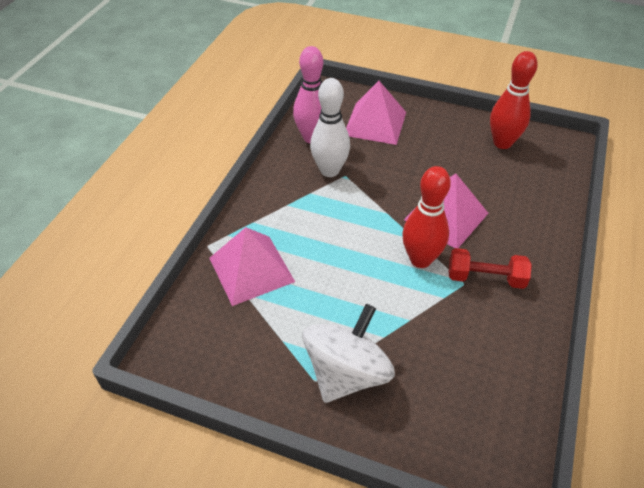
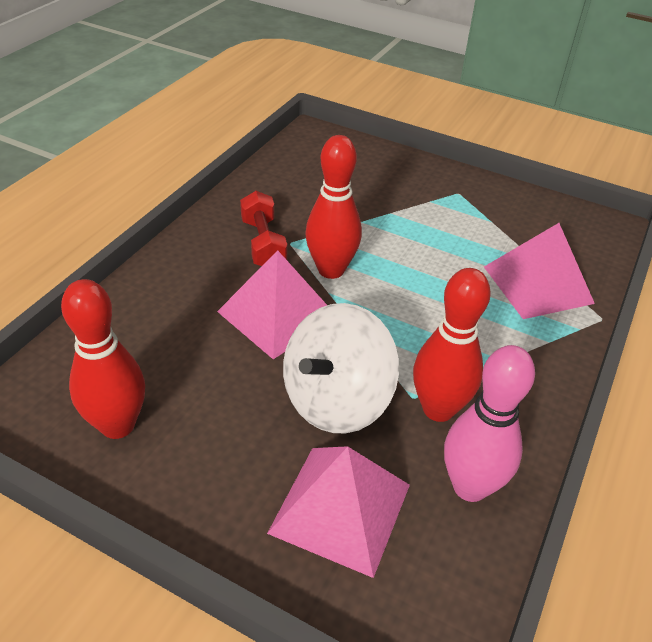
camera: 175 degrees left, 5 degrees down
(329, 170) = (438, 409): white bowling pin -> red bowling pin
(346, 373) = (429, 193): white spinning top -> white spinning top (336, 400)
(485, 278) = (263, 244): red dumbbell -> red dumbbell turned 60 degrees clockwise

